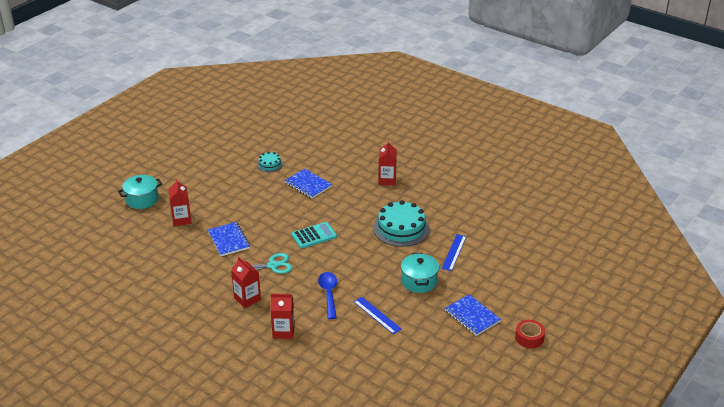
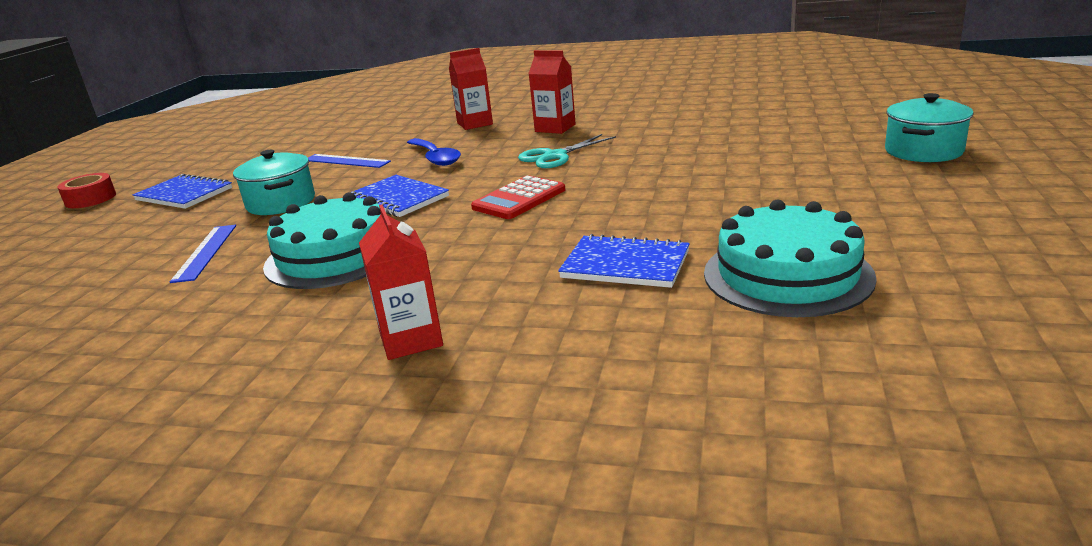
camera: 160 degrees right, 10 degrees down
(181, 219) = (795, 153): red carton -> none
(229, 240) = (669, 157): blue notebook -> blue notebook (398, 199)
(269, 164) = (787, 275): turquoise cake -> turquoise cake, size x1.96
(314, 236) = (519, 199): turquoise calculator -> red calculator

